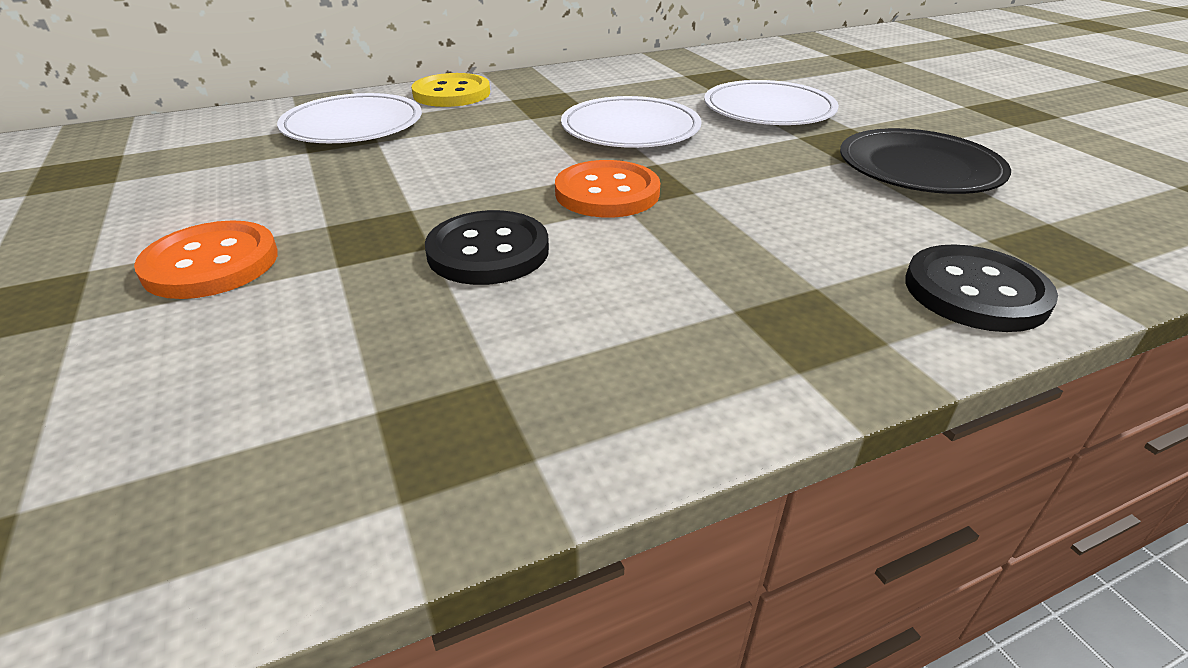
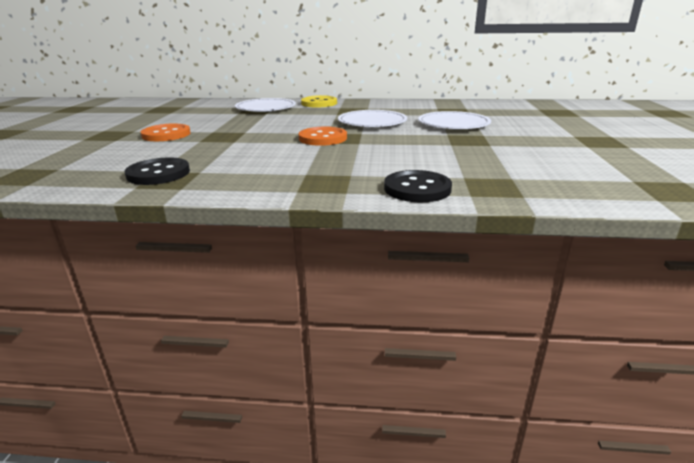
camera: 30 degrees right, 10 degrees down
(488, 251) = (250, 146): black button -> black button (158, 173)
(919, 168) = (486, 152): black plate -> none

